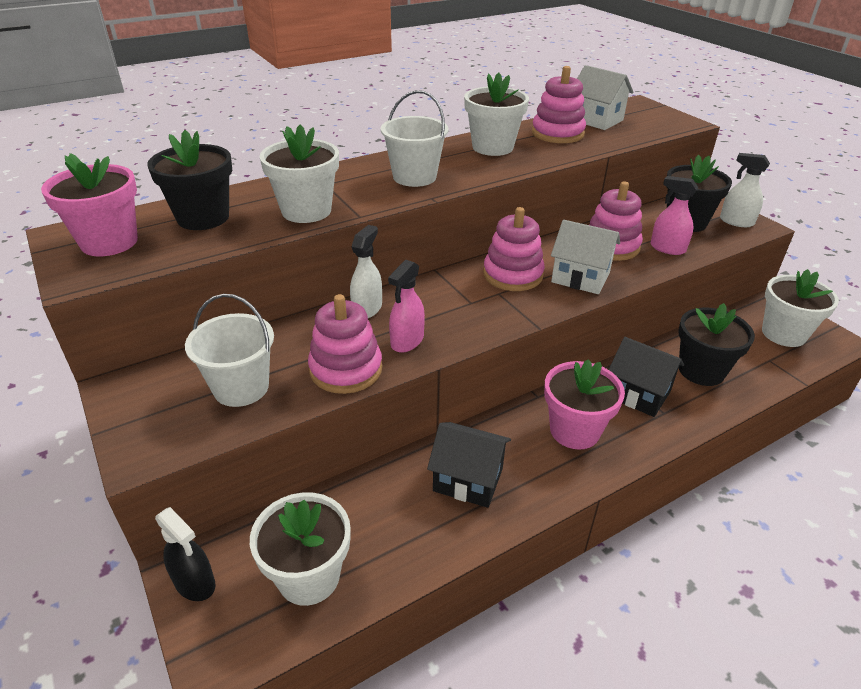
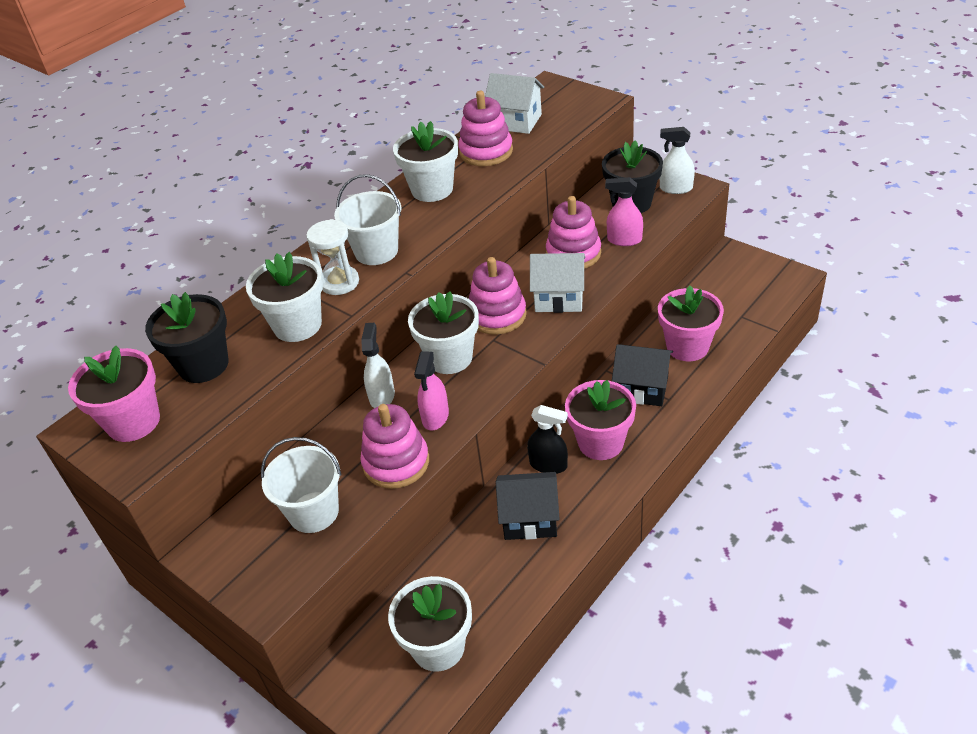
camera: 15 degrees left, 5 degrees up
(195, 583) = (346, 688): black spray bottle -> black spray bottle (548, 465)
(366, 190) = (339, 282): none -> white hourglass
(701, 370) = (687, 347): black flower pot -> pink flower pot
(783, 334) = (746, 284): white flower pot -> white flower pot (449, 358)

